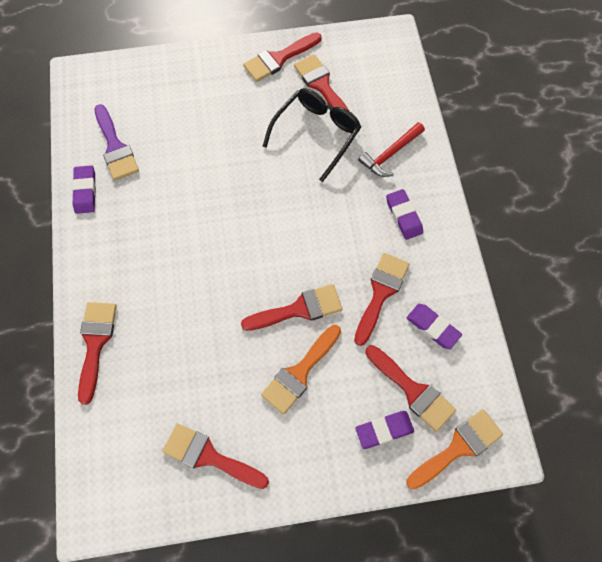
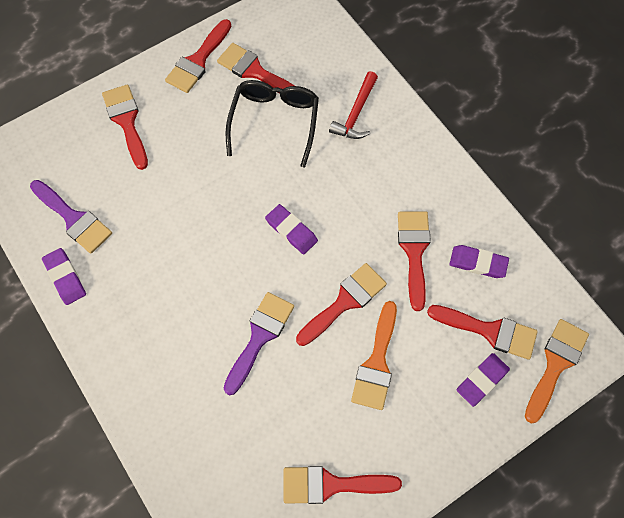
camera: 25 degrees left, 0 degrees up
(95, 343) = (158, 428): red brush -> red brush (126, 121)
(213, 306) = (260, 337): none -> purple brush
(404, 216) = (398, 168): purple eraser -> purple eraser (291, 231)

